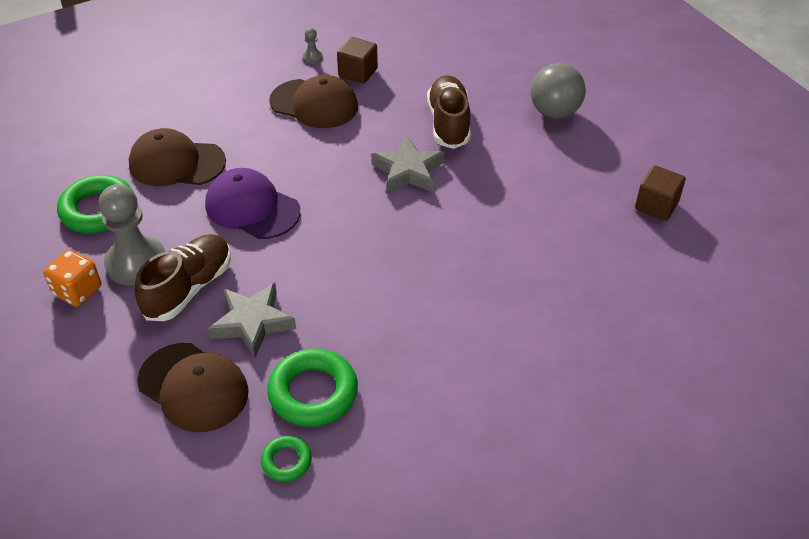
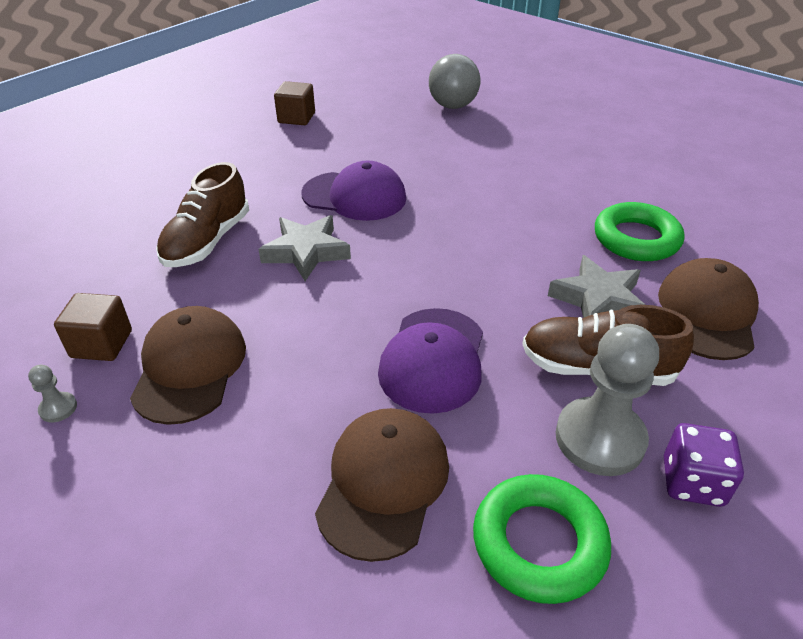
camera: 110 degrees left, 5 degrees down
(77, 291) = (692, 482): orange dice -> purple dice
(176, 163) = (383, 483): brown cap -> brown cap turned 150 degrees counterclockwise
(286, 461) = (711, 234): green ring -> none
(449, 123) = (207, 241): brown shoe -> brown shoe turned 45 degrees counterclockwise
(478, 215) = (354, 196): none -> purple cap
(554, 112) = (171, 179): grey ball -> grey ball (453, 106)

